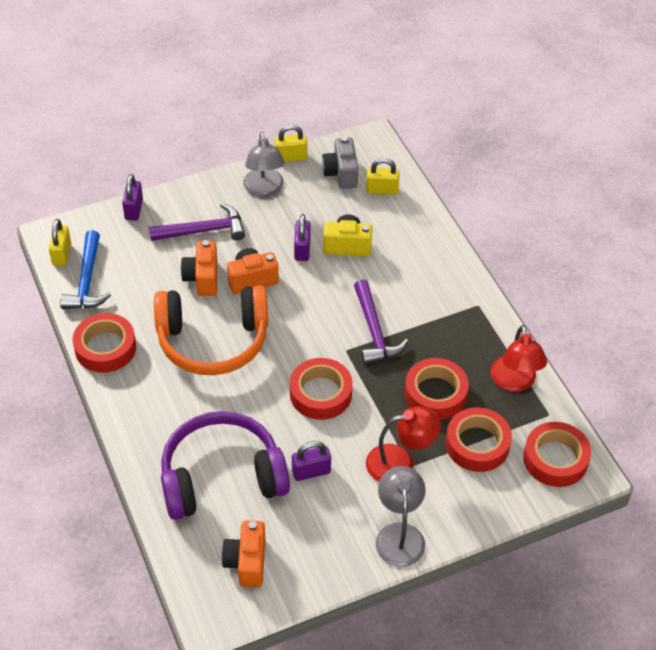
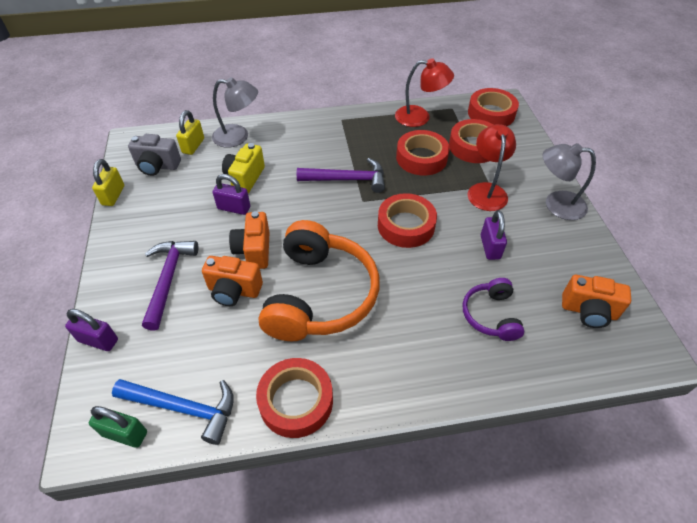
camera: 75 degrees left, 0 degrees up
(62, 254) = (125, 433): yellow padlock -> green padlock
(222, 477) = (491, 315): purple headphones -> purple headphones, size x0.50
(264, 189) = (142, 222): grey lamp -> grey lamp (238, 137)

